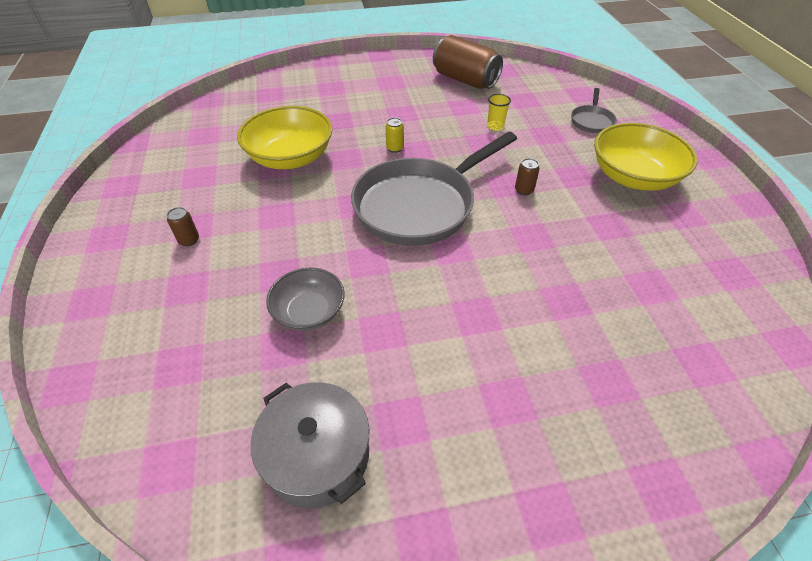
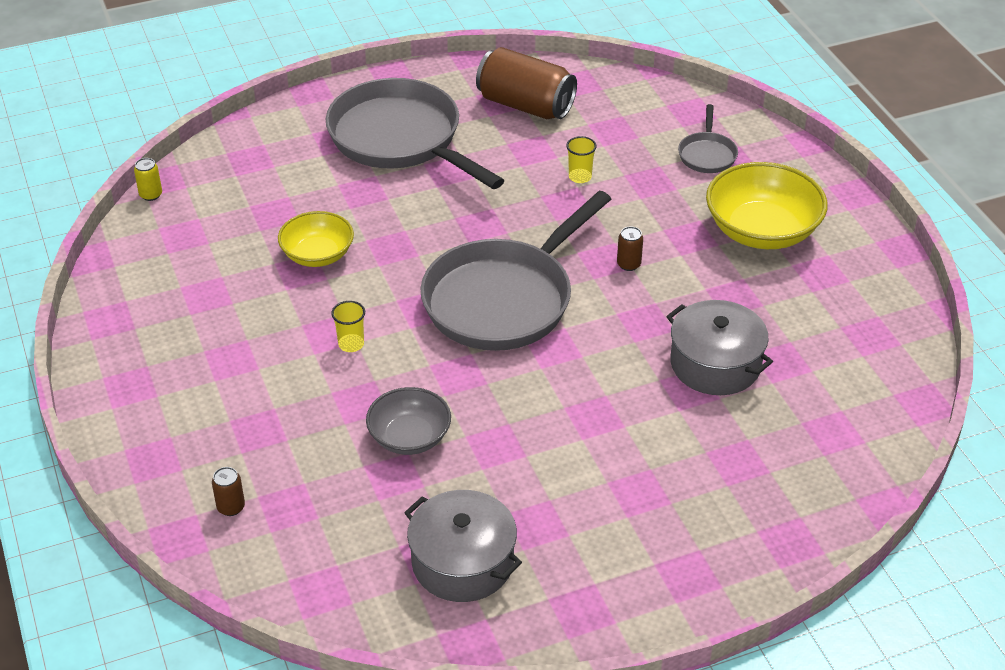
camera: 10 degrees left, 5 degrees down
(189, 240) = (234, 377): brown can -> brown can (231, 507)
(290, 158) = (317, 255): yellow bowl -> yellow bowl, size x0.62
(290, 225) = (351, 344): none -> yellow cup
(374, 91) = (400, 139): none -> grey pan
(395, 148) = (452, 225): yellow can -> yellow can (151, 195)
(590, 281) = (715, 364): none -> grey pot

